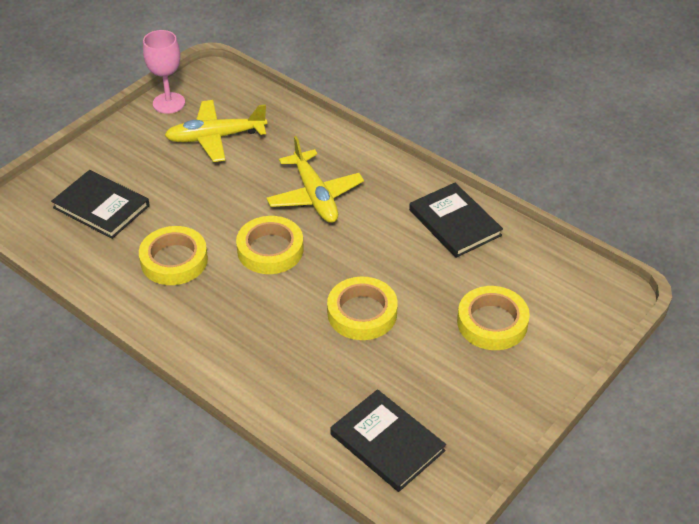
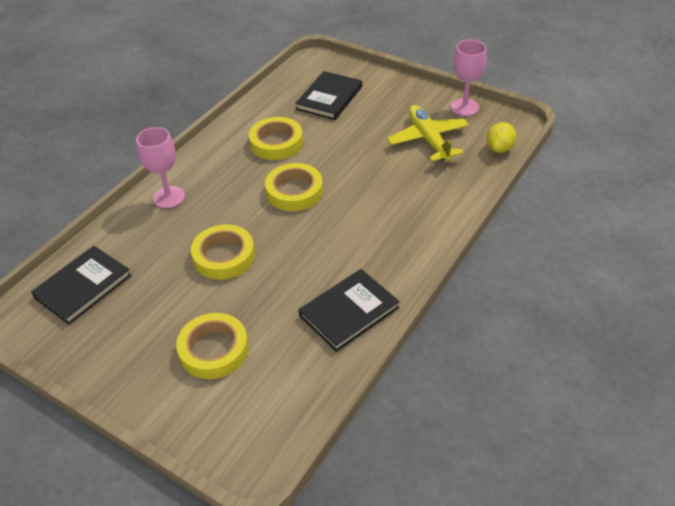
camera: 85 degrees right, 0 degrees up
(247, 364) = (169, 197): none -> pink goblet
(249, 91) = (499, 148): none -> yellow lemon
(315, 196) = (367, 209): yellow plane -> none

